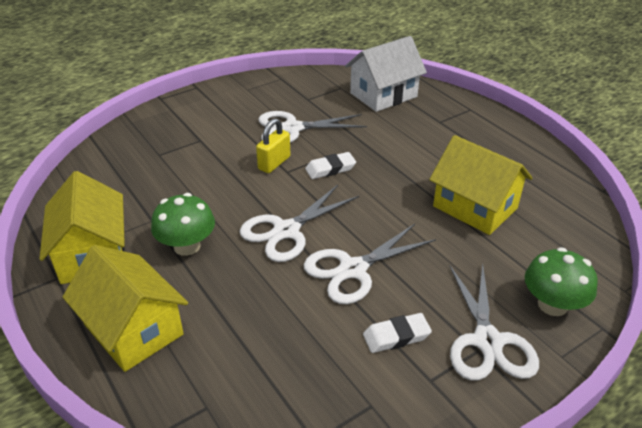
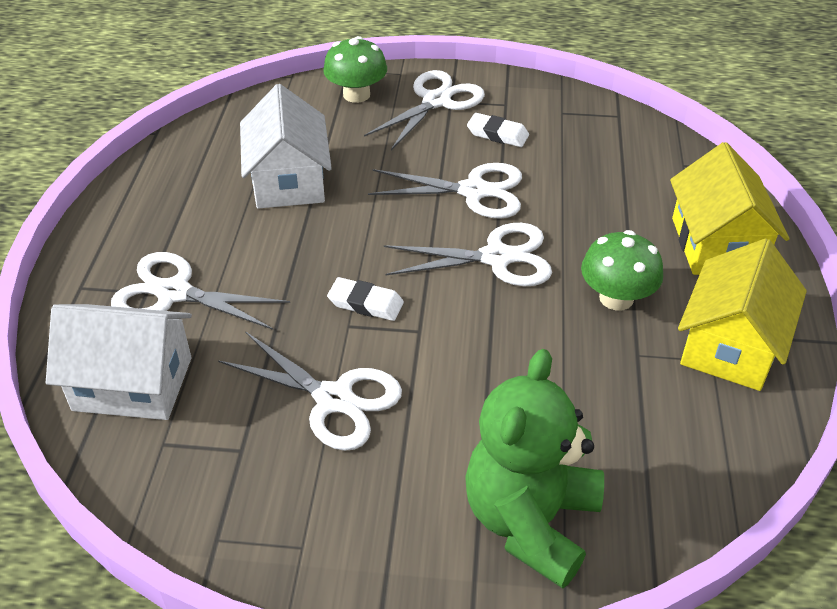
camera: 140 degrees left, 5 degrees up
(161, 132) = (530, 521): none -> green teddy bear
(274, 163) = (421, 352): yellow padlock -> none
(427, 127) = (173, 292): none -> white scissors
(475, 207) = (289, 181): yellow house -> white house

